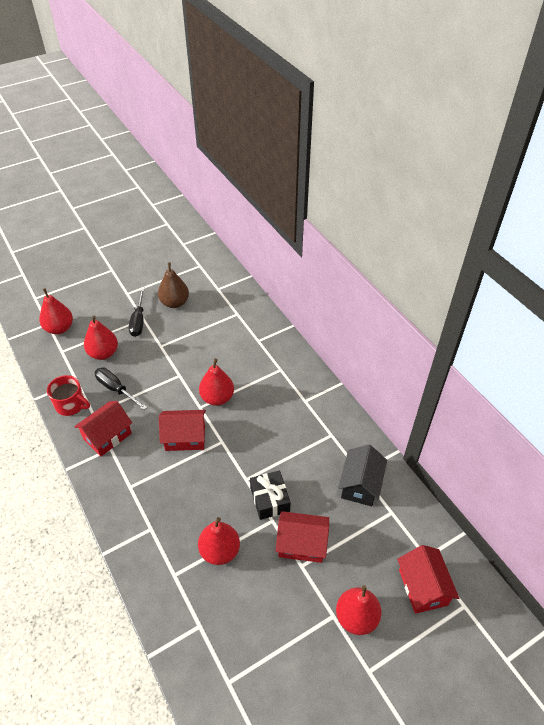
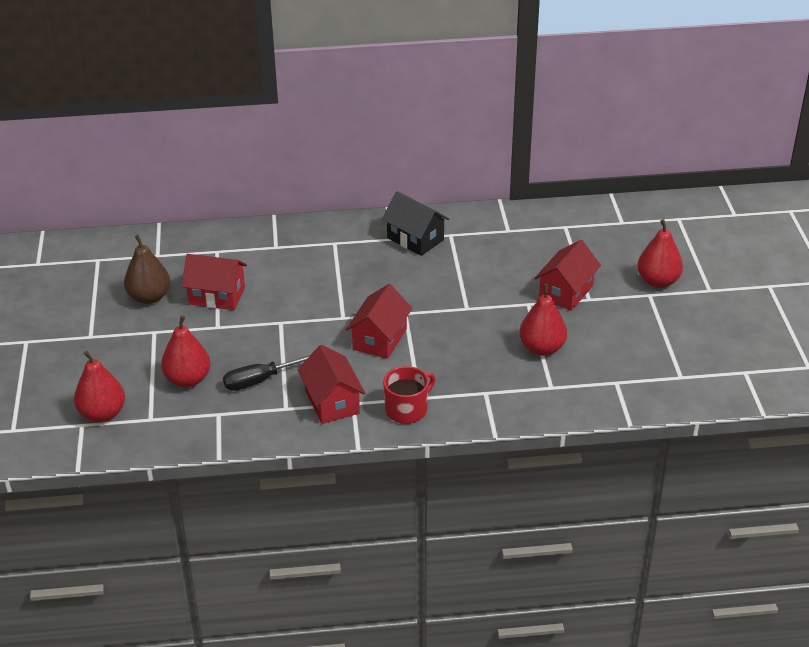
camera: 65 degrees left, 10 degrees down
(71, 405) = (256, 425): red mug -> red mug (407, 409)
(138, 321) = (154, 336): black screwdriver -> none
(217, 398) = (339, 300): red pear -> none
(269, 499) = (502, 298): black gift -> none
(360, 485) = (523, 235): black house -> black house (415, 239)
(423, 587) = (649, 234): red house -> red house (217, 296)

